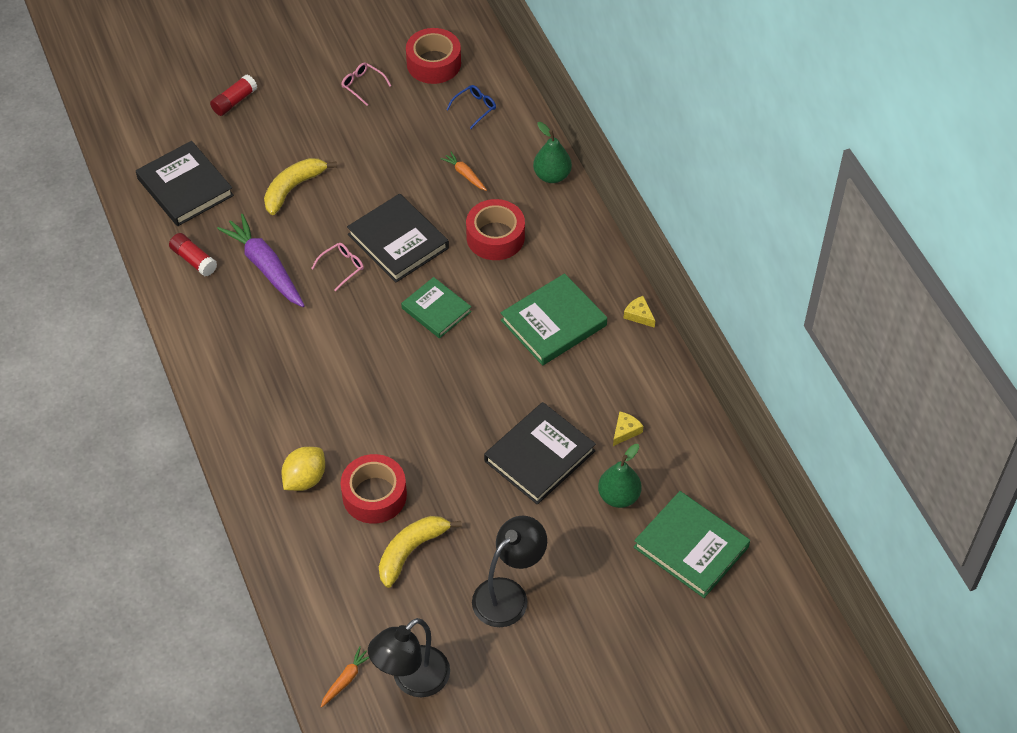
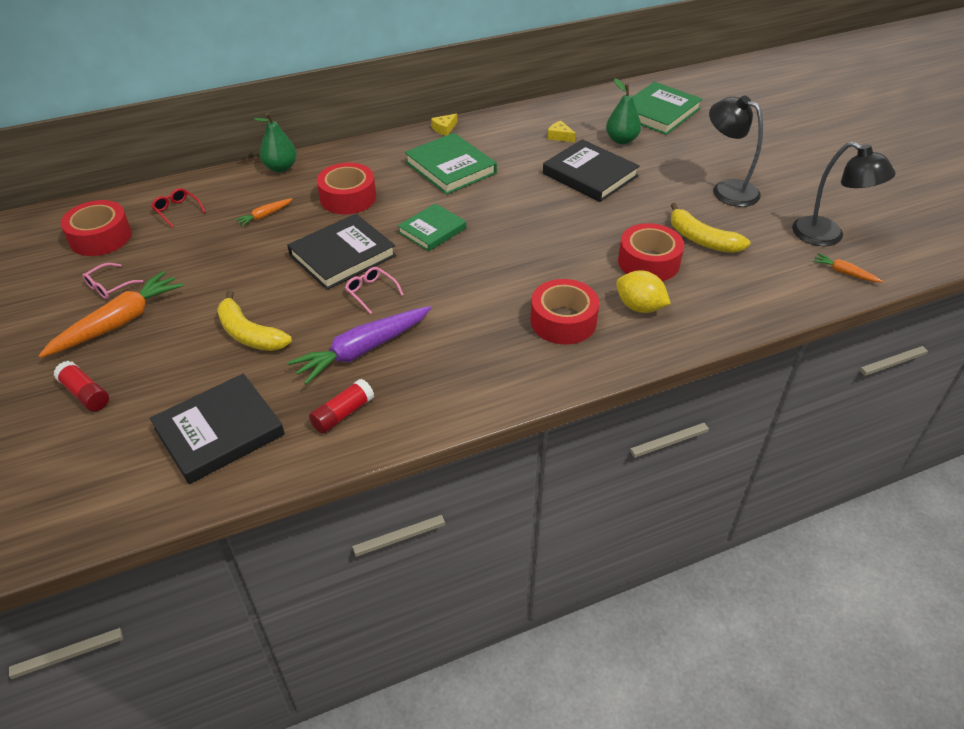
camera: 90 degrees left, 10 degrees down
(290, 414) = (563, 321): none -> red tape
(314, 102) = (118, 323): none -> orange carrot
(474, 108) = (177, 211): blue glasses -> red glasses

